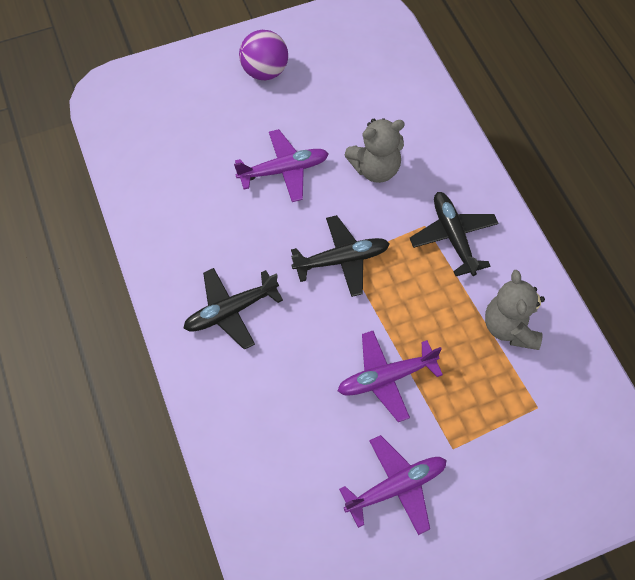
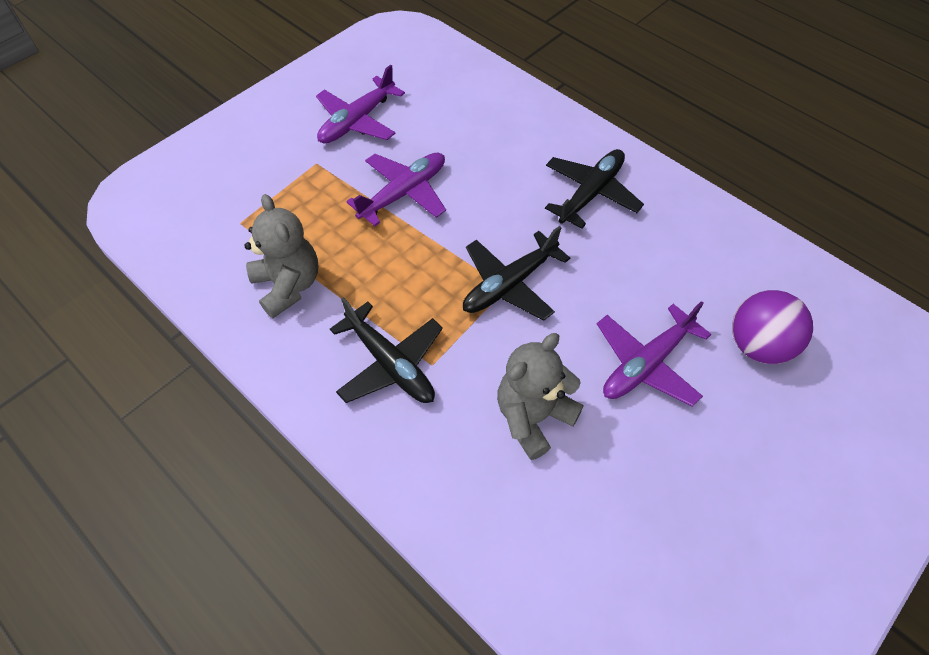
camera: 155 degrees right, 5 degrees down
(265, 71) = (787, 511): purple ball -> purple ball (758, 345)

